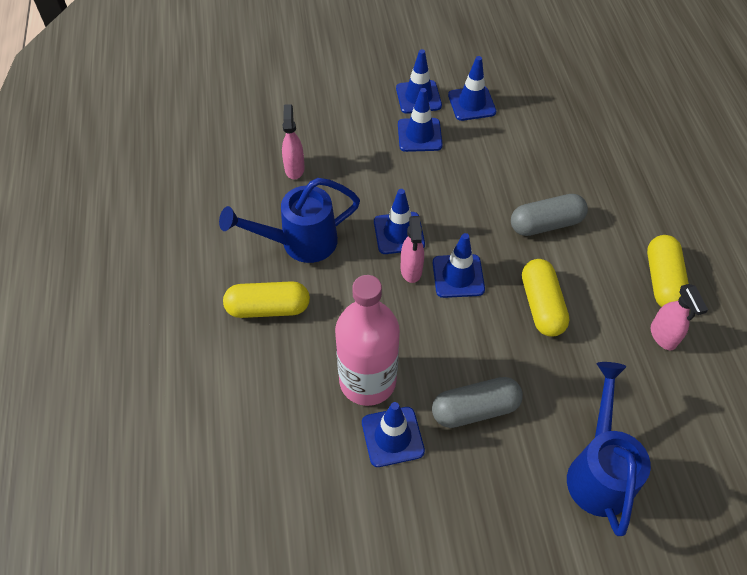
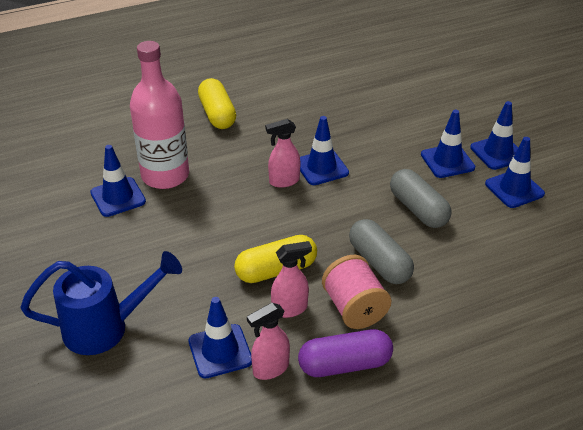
camera: 75 degrees right, 15 degrees down
(294, 168) = (364, 99): pink spray bottle -> pink spray bottle (290, 309)
(299, 243) = (286, 116): blue watering can -> none
(458, 276) = (289, 210): blue traffic cone -> blue traffic cone (220, 351)
(475, 409) = (152, 240): grey capsule -> grey capsule (418, 209)
(599, 257) = (354, 308): none -> pink spool
(662, 280) = (344, 364): yellow capsule -> purple capsule

